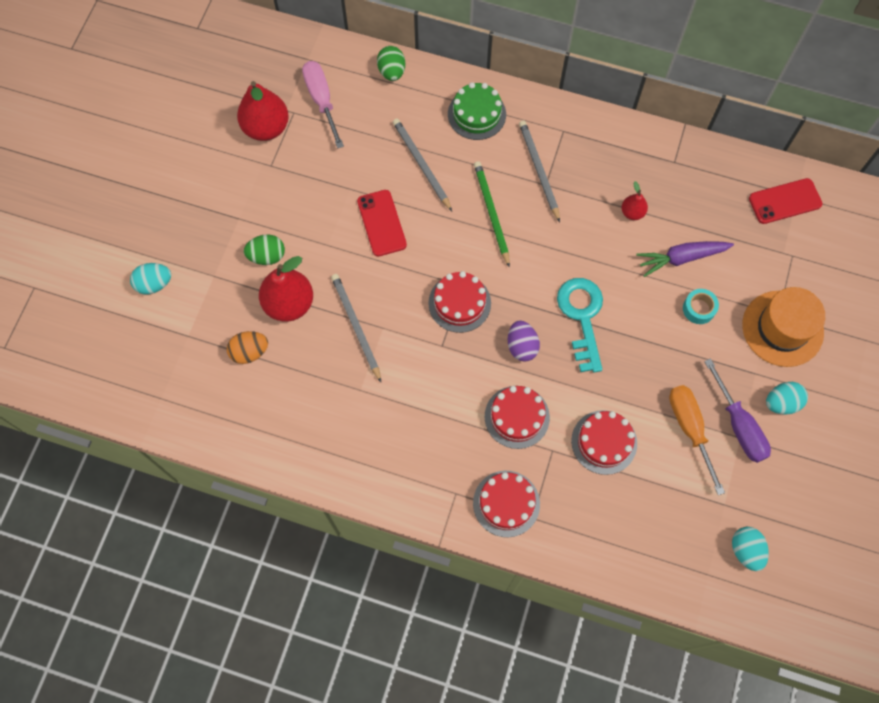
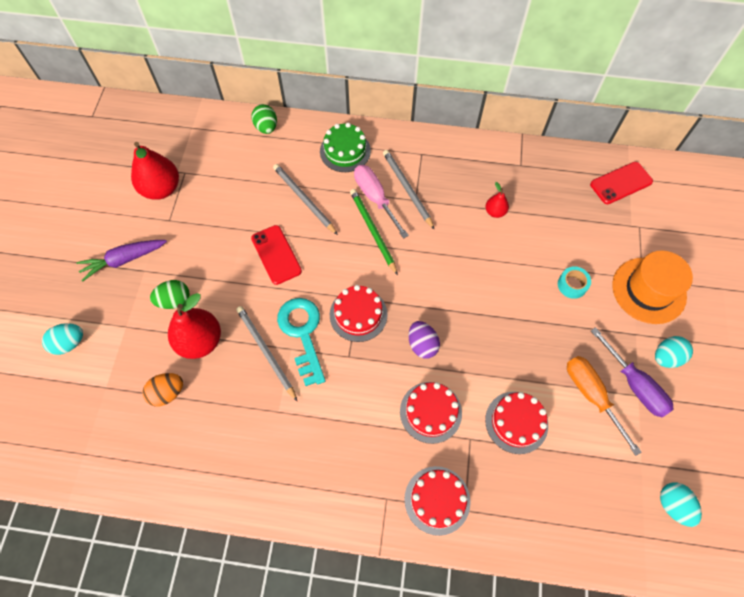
camera: 10 degrees left, 5 degrees down
(322, 101) = (208, 159): pink screwdriver -> pink screwdriver (375, 198)
(582, 317) = (471, 309): turquoise key -> turquoise key (302, 334)
(681, 258) = (546, 244): purple carrot -> purple carrot (123, 260)

